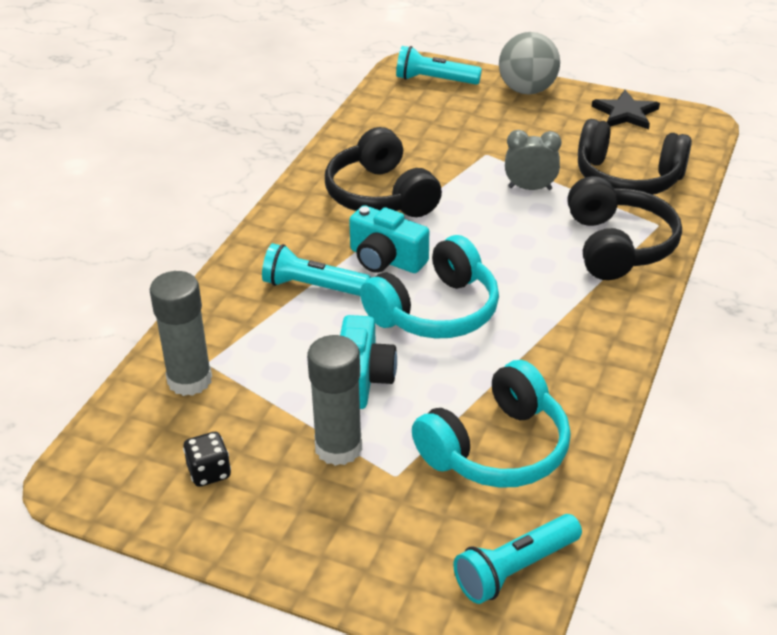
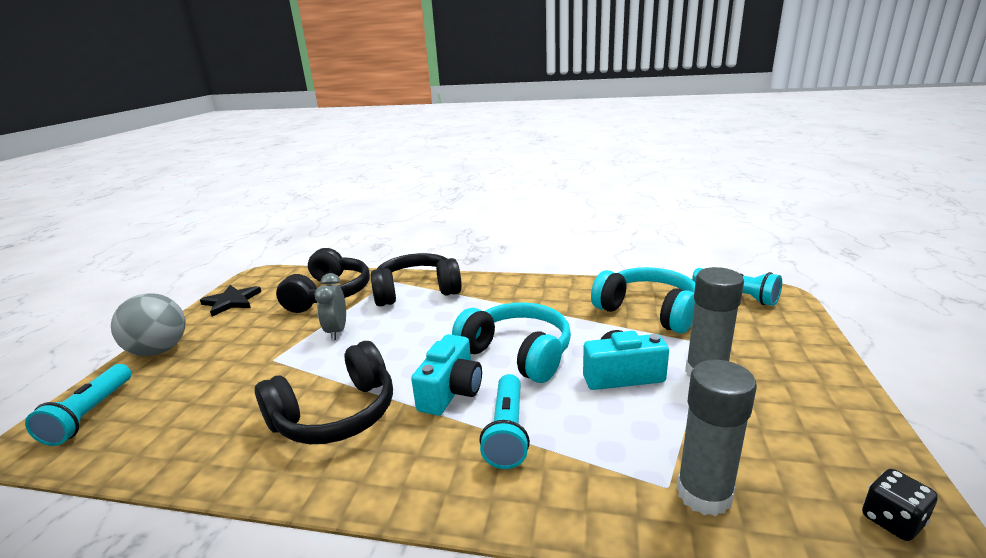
camera: 100 degrees left, 15 degrees down
(209, 472) = (803, 440): black dice -> black dice (892, 520)

